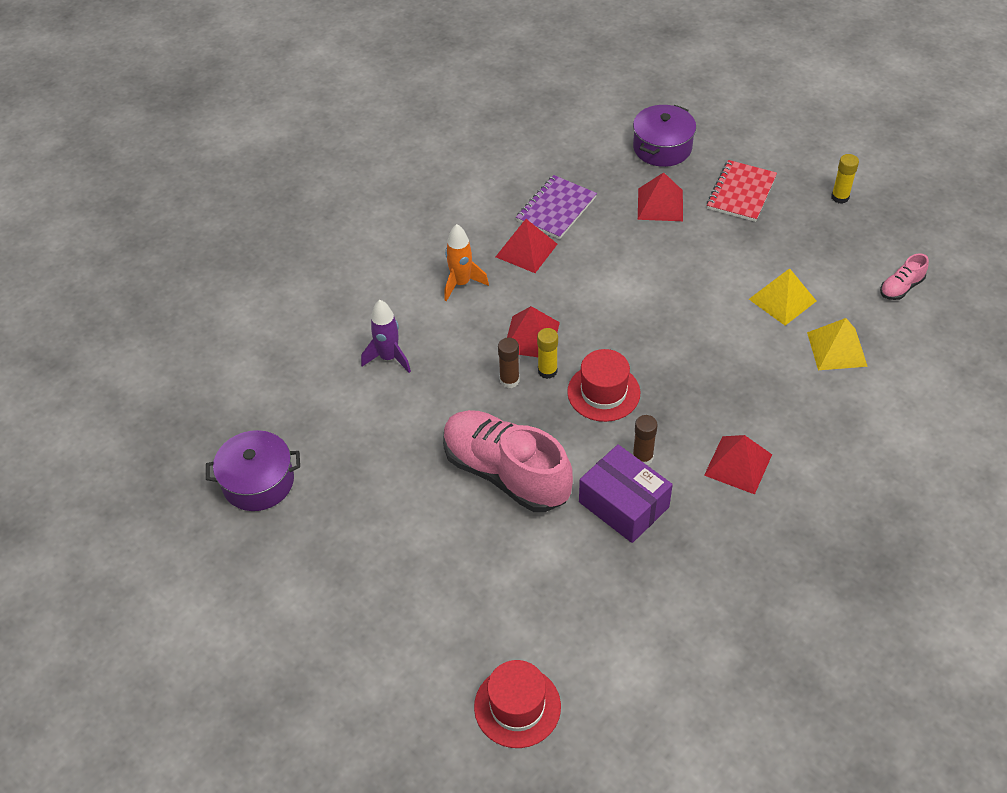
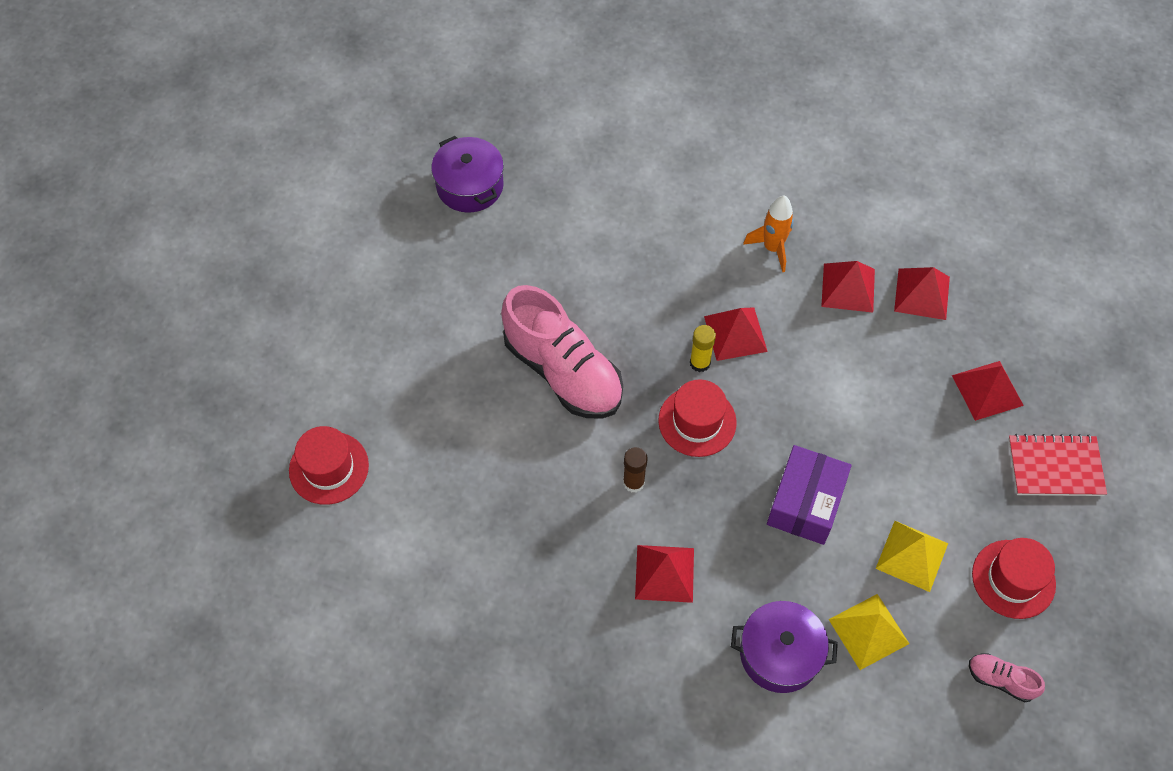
camera: 65 degrees right, 10 degrees up
(389, 358) = (650, 225): purple rocket -> none
(506, 473) = (563, 371): pink shoe -> pink shoe turned 120 degrees clockwise
(509, 380) = (672, 334): brown glue stick -> none
(556, 209) = (922, 294): purple notebook -> red pyramid
(623, 504) = (571, 483): purple box -> purple box (805, 503)
(662, 147) = (1079, 364): purple pot -> purple pot (779, 654)
(823, 250) = (1013, 579): none -> red hat
(840, 197) = (1112, 576): yellow glue stick -> none

